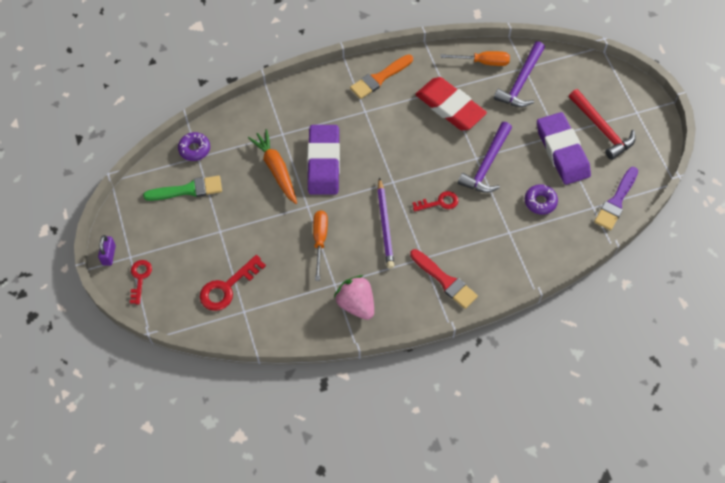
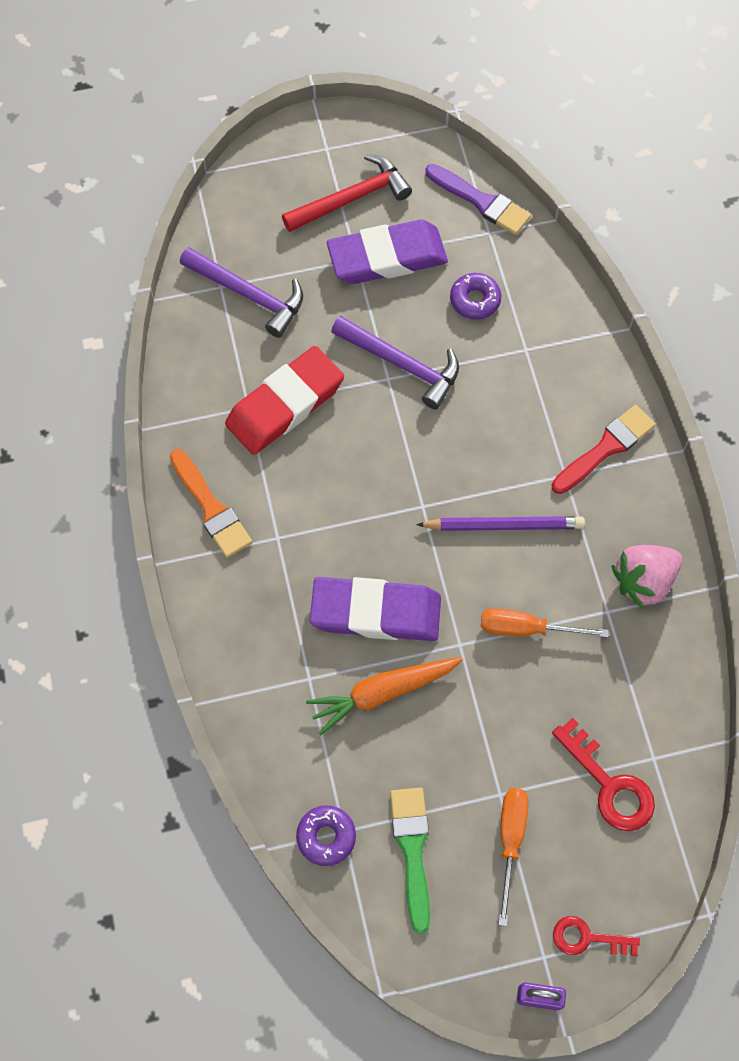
camera: 85 degrees left, 5 degrees up
(439, 202) = (466, 440): red key -> none
(483, 62) = (201, 344): orange screwdriver -> orange screwdriver (510, 841)

